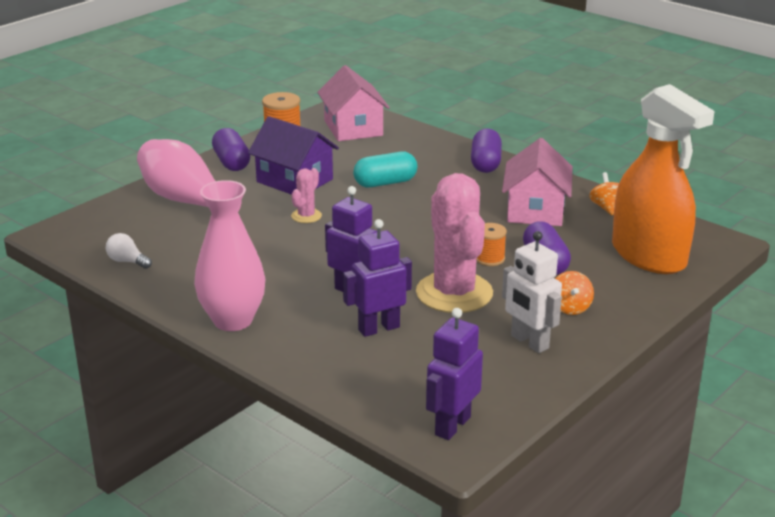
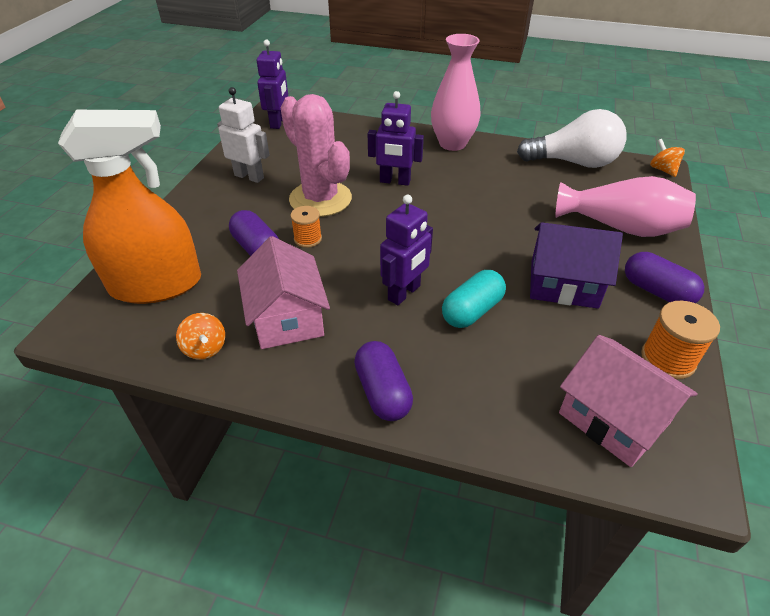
camera: 155 degrees right, 15 degrees up
(127, 261) = (573, 163): white light bulb -> white light bulb, size x2.43
(306, 216) = (501, 240): pink cactus -> none
(378, 328) = (356, 161): purple robot -> purple robot (404, 293)
(570, 308) = (225, 210): orange spinning top -> orange spinning top (662, 170)
(649, 256) = (156, 284): orange spray bottle -> orange spray bottle turned 135 degrees clockwise

